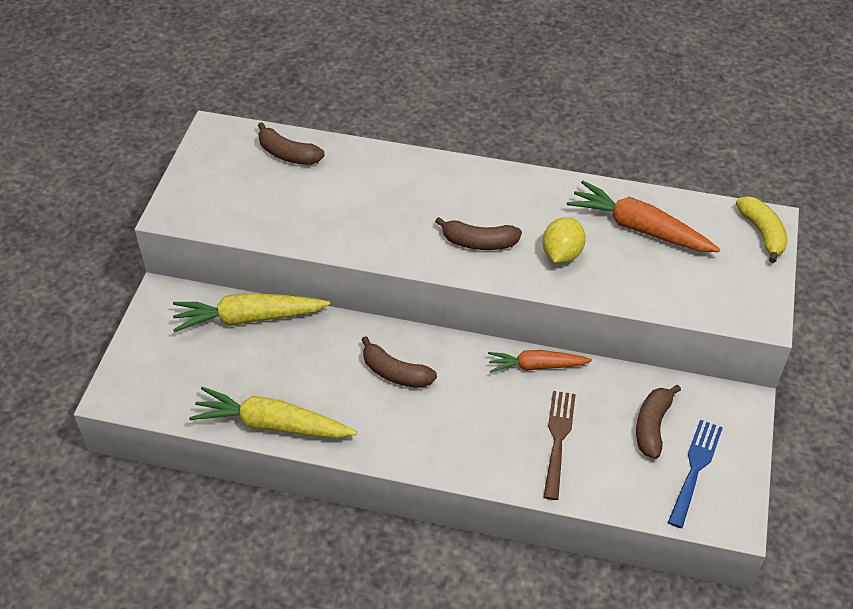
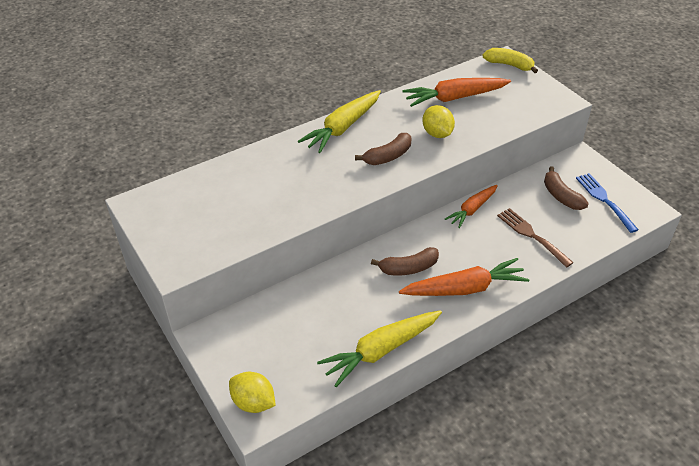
camera: 45 degrees left, 5 degrees down
(128, 380) = (253, 402): none -> yellow lemon
(248, 318) = (282, 306): yellow carrot -> yellow carrot (342, 128)
(288, 154) = (207, 185): brown banana -> none
(418, 434) = (465, 288): none -> orange carrot

